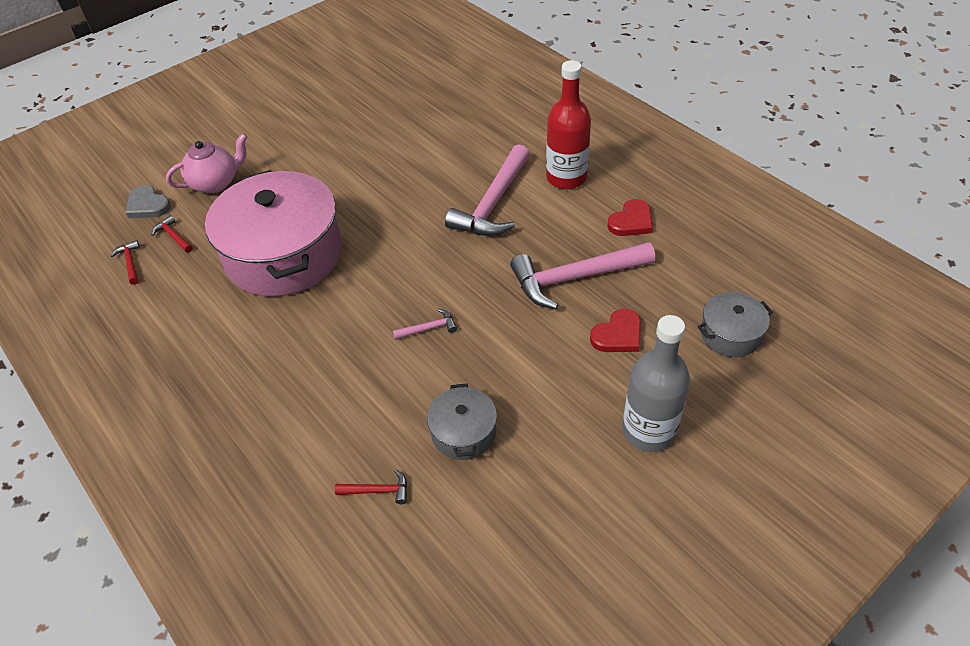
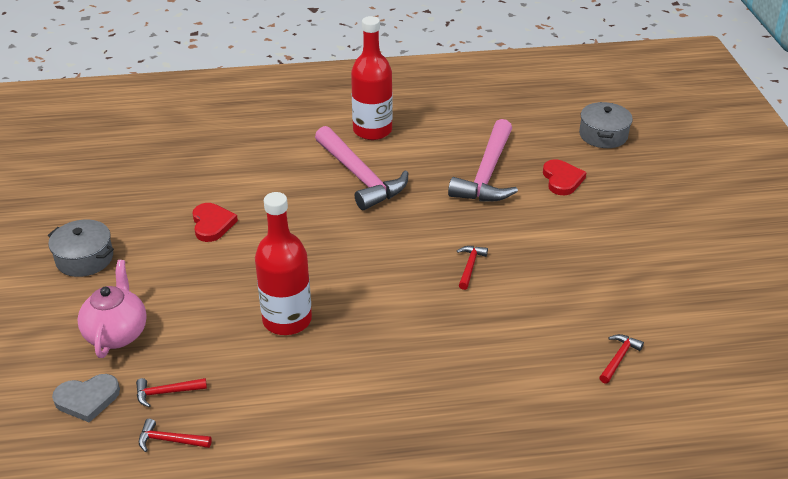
camera: 60 degrees left, 10 degrees down
(284, 254) = (287, 320): pink pot -> red bottle
(429, 328) = (470, 266): pink hammer -> red hammer
(463, 432) = (595, 290): grey pot -> grey pot (84, 259)
(631, 221) = (455, 124): red heart -> red heart (212, 224)
(648, 430) = (658, 205): grey bottle -> none

